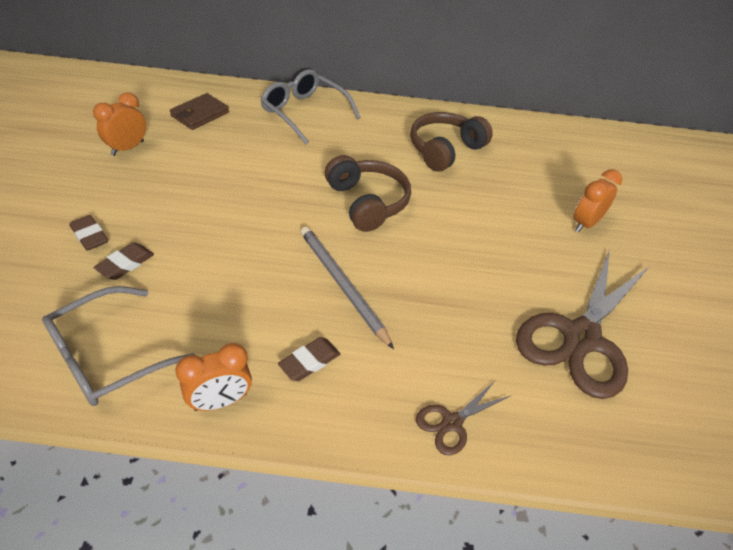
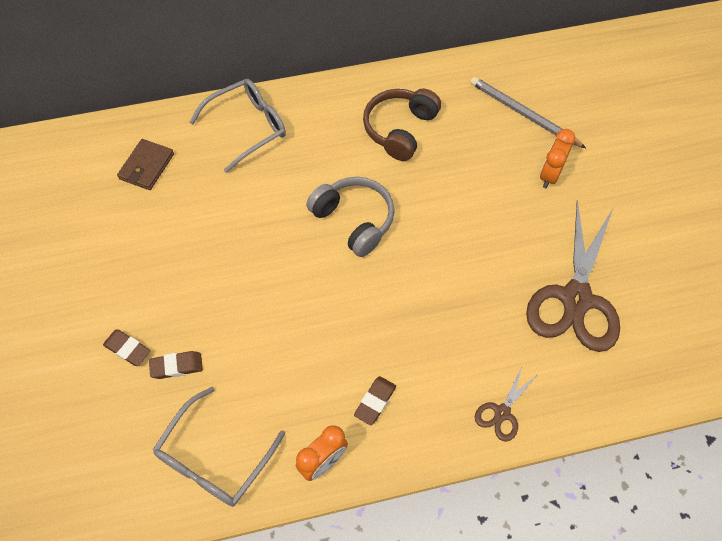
camera: 15 degrees left, 15 degrees up
(125, 264) = (177, 366): brown eraser -> brown eraser turned 60 degrees clockwise
(128, 148) = (101, 236): orange clock -> none
(304, 112) = (247, 127): grey glasses -> grey glasses turned 120 degrees clockwise
(342, 285) = (369, 318): grey pencil -> grey pencil (523, 114)
(367, 202) = (354, 220): brown headphones -> grey headphones

